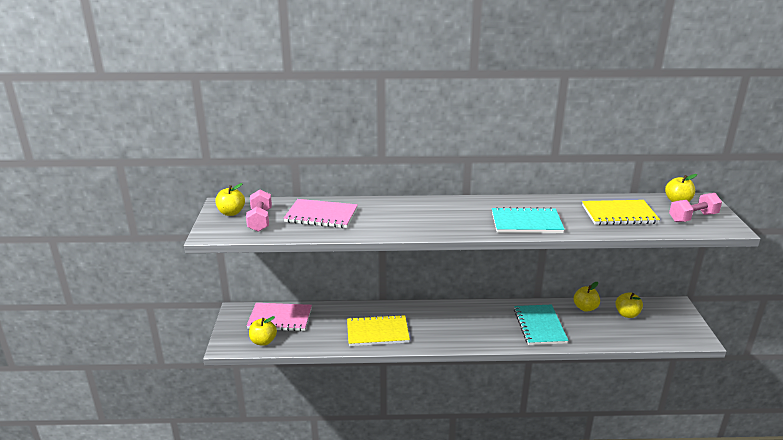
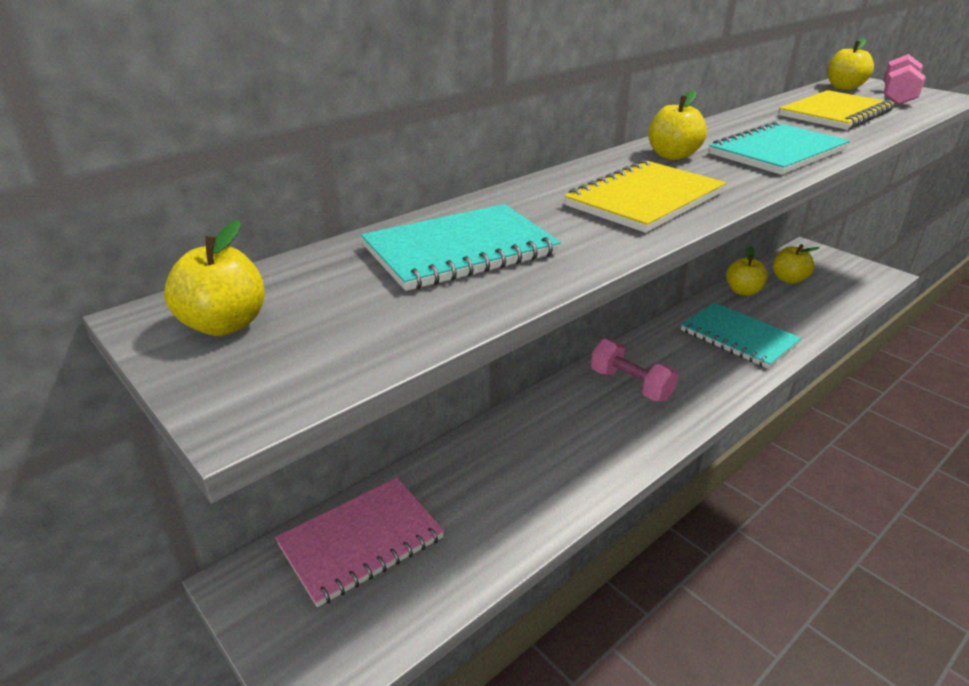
camera: 40 degrees left, 5 degrees up
(260, 220) = (337, 312): pink dumbbell -> pink dumbbell (631, 385)
(263, 341) = (387, 614): yellow apple -> yellow apple (672, 156)
(321, 215) = (460, 250): pink notebook -> turquoise notebook
(377, 332) = (565, 464): yellow notebook -> yellow notebook (645, 199)

